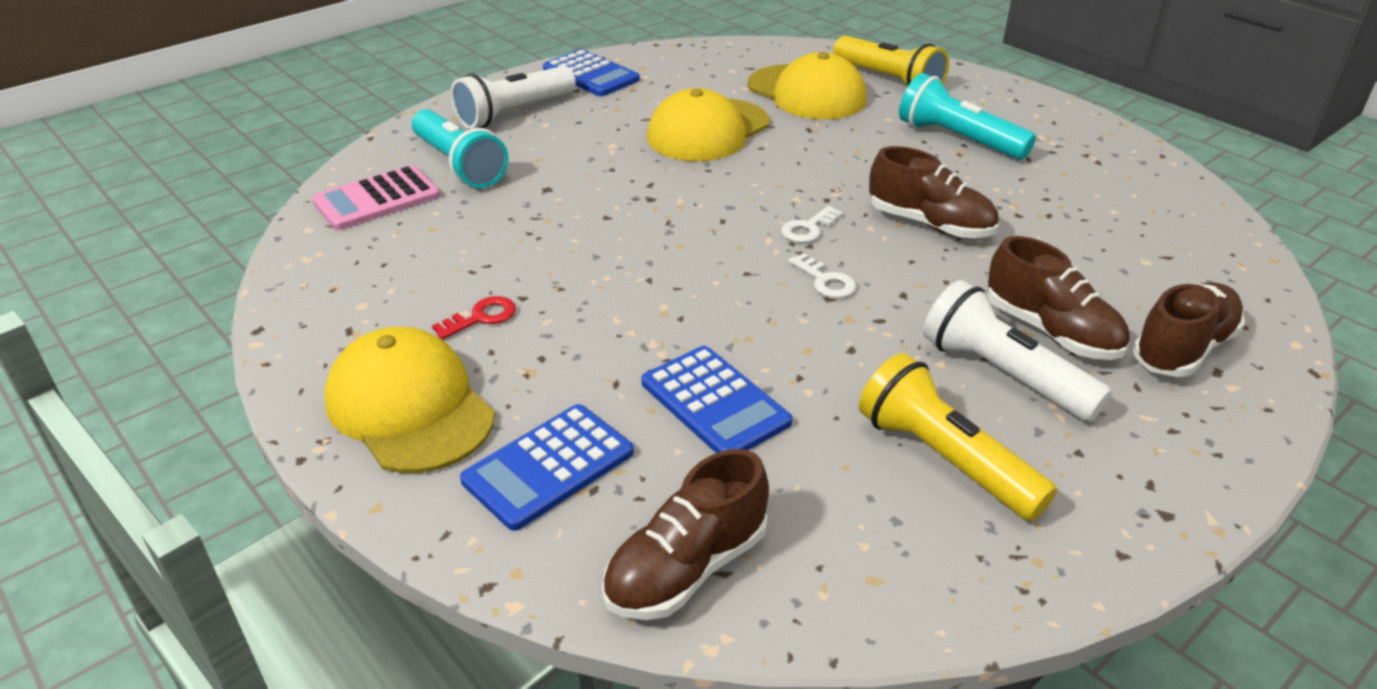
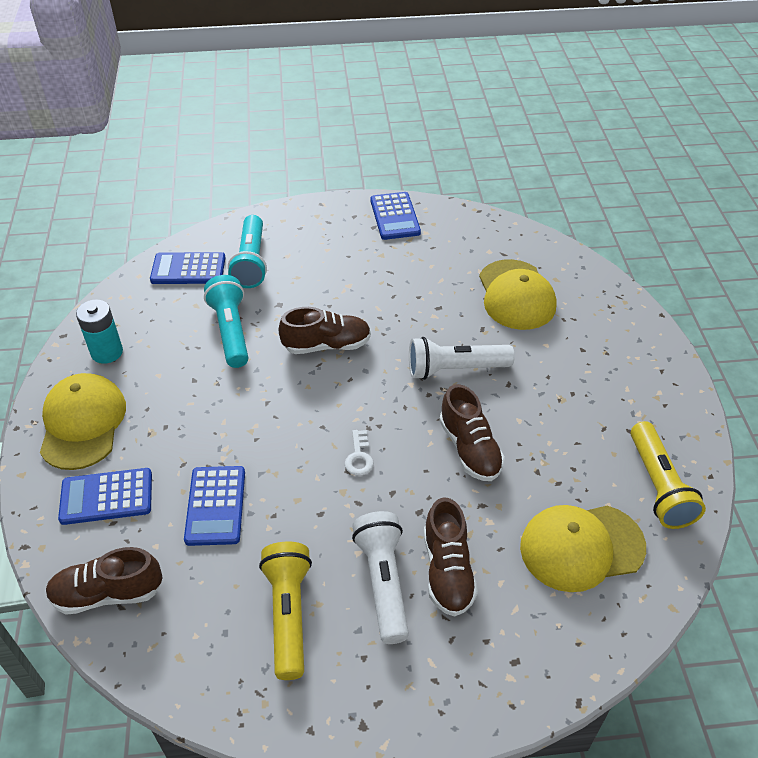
camera: 35 degrees right, 10 degrees up
(354, 320) = (107, 352): none -> turquoise battery
(377, 199) = (188, 269): pink calculator -> blue calculator
(481, 317) = (163, 383): red key -> none
(514, 113) = (319, 231): white flashlight -> white flashlight (455, 369)
(708, 131) = (416, 300): yellow cap -> yellow cap (581, 547)
(808, 228) = (392, 412): white key -> none
(888, 81) = (587, 309): yellow flashlight -> yellow flashlight (658, 486)
(958, 139) = (573, 387): turquoise flashlight -> turquoise flashlight (231, 331)
(1182, 349) = (513, 633): brown shoe -> brown shoe (326, 345)

